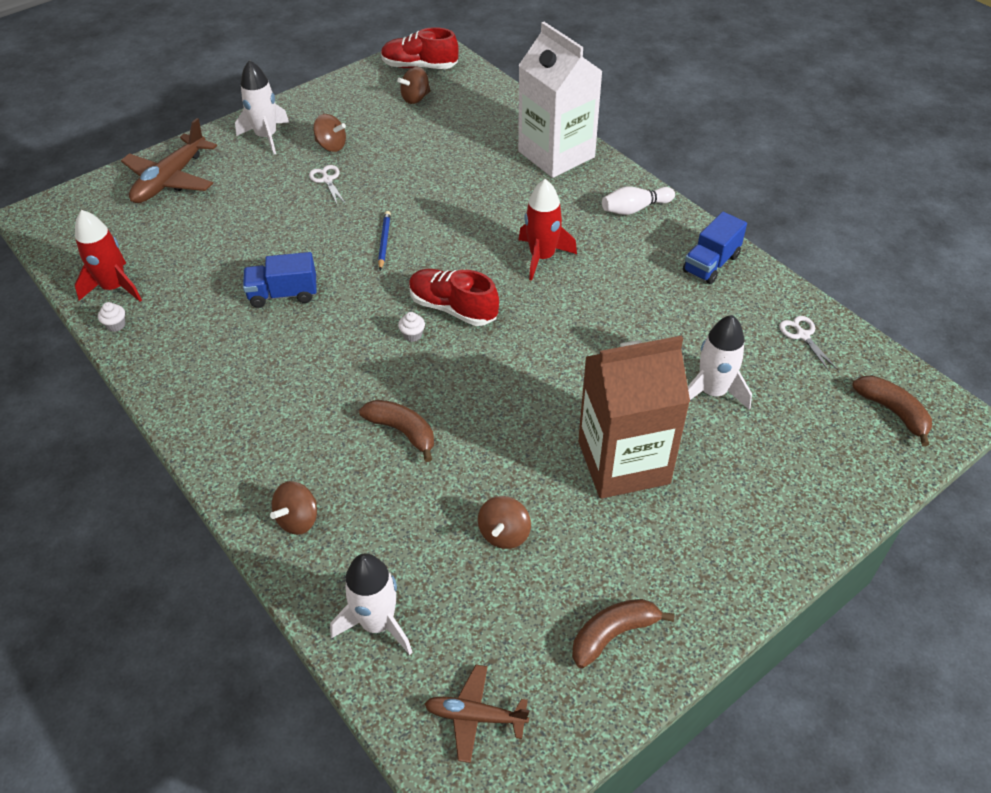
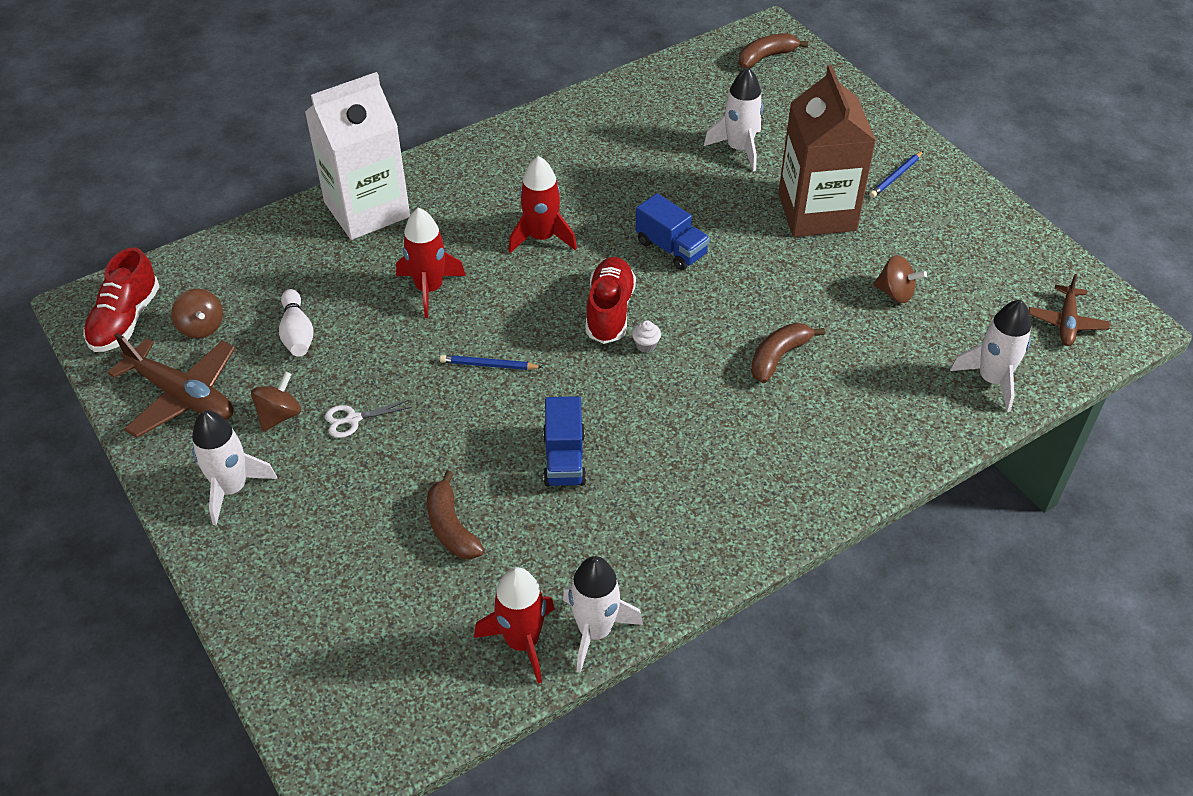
camera: 85 degrees left, 0 degrees up
(116, 325) = (595, 631): white cupcake -> white rocket
(170, 180) = (299, 599): brown plane -> brown plane (183, 396)
(298, 519) = (886, 437): brown spinning top -> none
(453, 308) = (609, 311): red shoe -> red shoe turned 150 degrees clockwise
(468, 199) = (429, 289): none -> red rocket
(613, 634) = (985, 238): brown banana -> brown banana (451, 527)
(635, 209) = (479, 162): white bowling pin -> white bowling pin (297, 333)
(706, 540) = (895, 176): none -> blue pencil
(711, 264) = (574, 124): blue truck -> blue truck (671, 248)
(803, 335) = (676, 86): white scissors -> none

